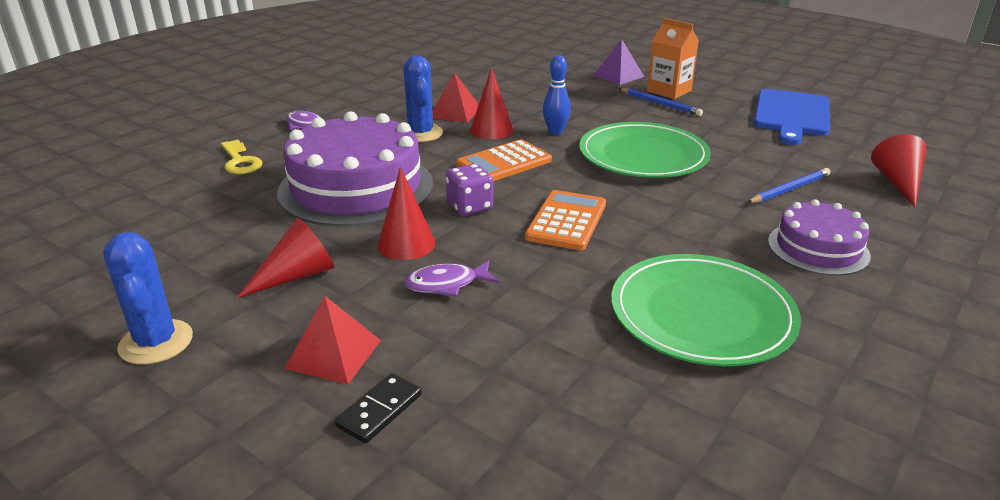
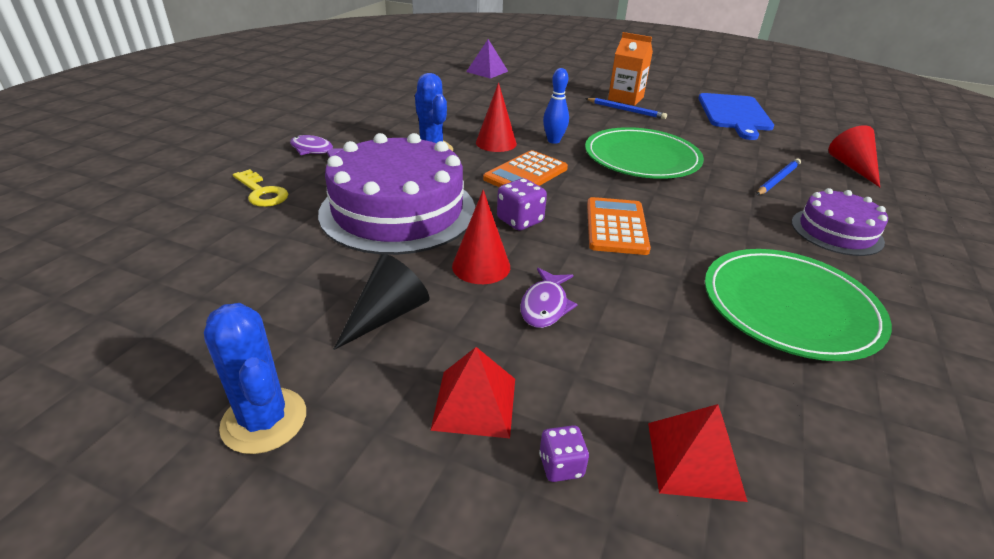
camera: 15 degrees left, 5 degrees up
(297, 275) = (387, 315): red cone -> black cone
(379, 411) = (561, 465): black domino -> purple dice
(446, 284) = (545, 305): purple fish -> purple fish turned 45 degrees counterclockwise
(455, 112) = (453, 128): red pyramid -> red pyramid (695, 460)
(618, 76) = (575, 87): purple pyramid -> purple pyramid (487, 71)

